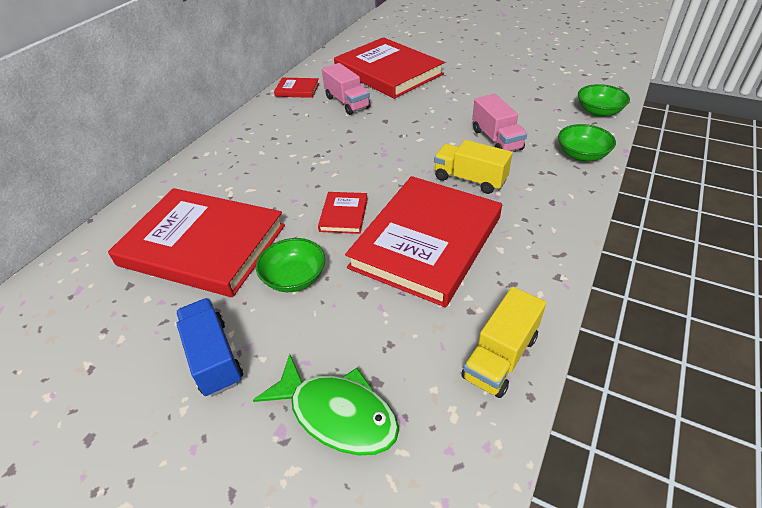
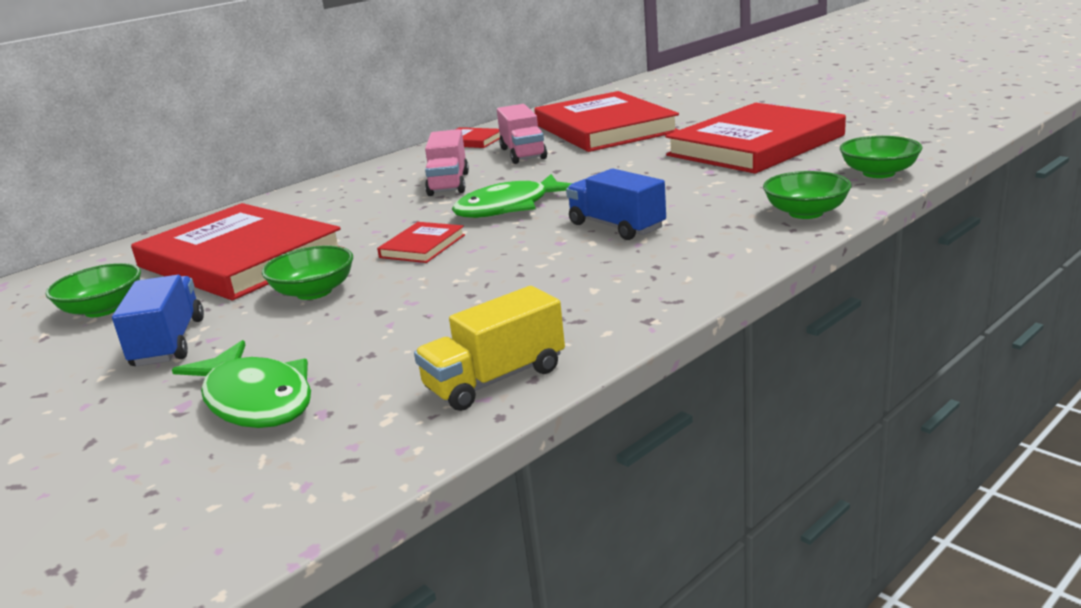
camera: 20 degrees right, 20 degrees down
(122, 324) = (103, 309): none -> green bowl
(379, 165) = (509, 208): none -> green fish
(426, 242) = (501, 276): red book -> red book (755, 145)
(470, 179) = (616, 226): yellow truck -> blue truck
(496, 139) = (692, 193): pink truck -> pink truck (449, 184)

